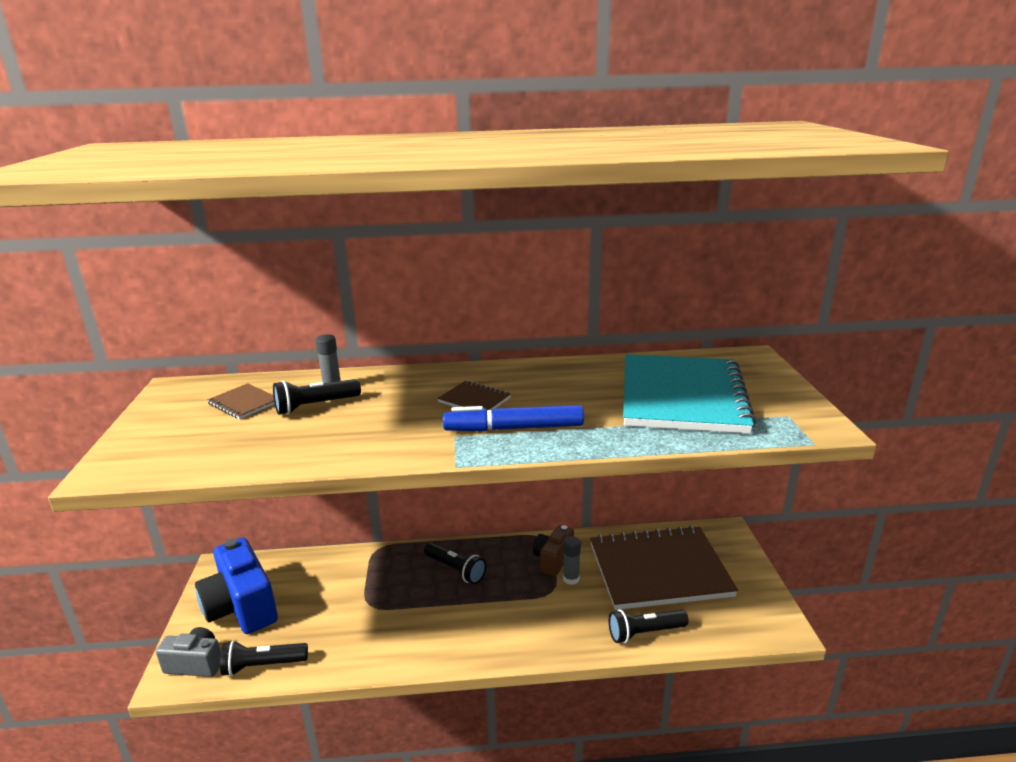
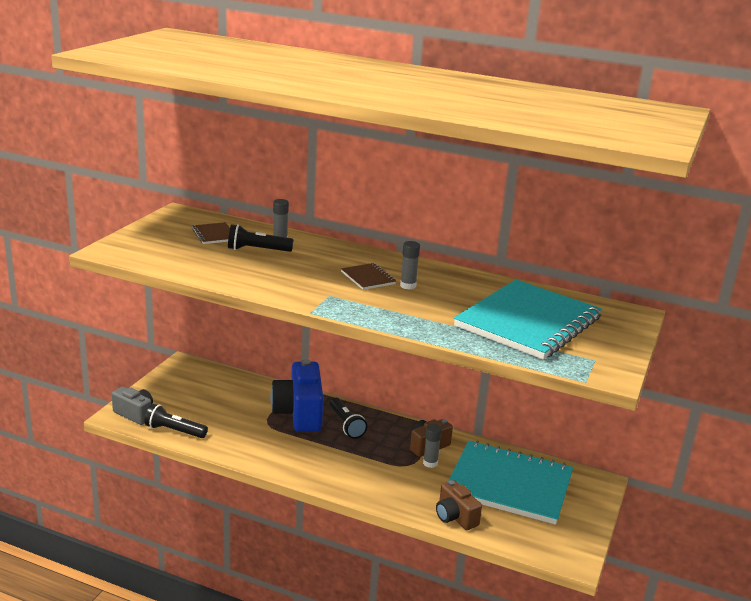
camera: 25 degrees right, 0 degrees up
(241, 607) = (182, 393): blue camera -> blue camera (299, 413)
(514, 428) = (374, 303): blue marker -> none
(525, 395) = (408, 286): none -> grey glue stick
(644, 633) = (455, 517): black flashlight -> brown camera
(659, 570) = (509, 484): brown notebook -> turquoise notebook

